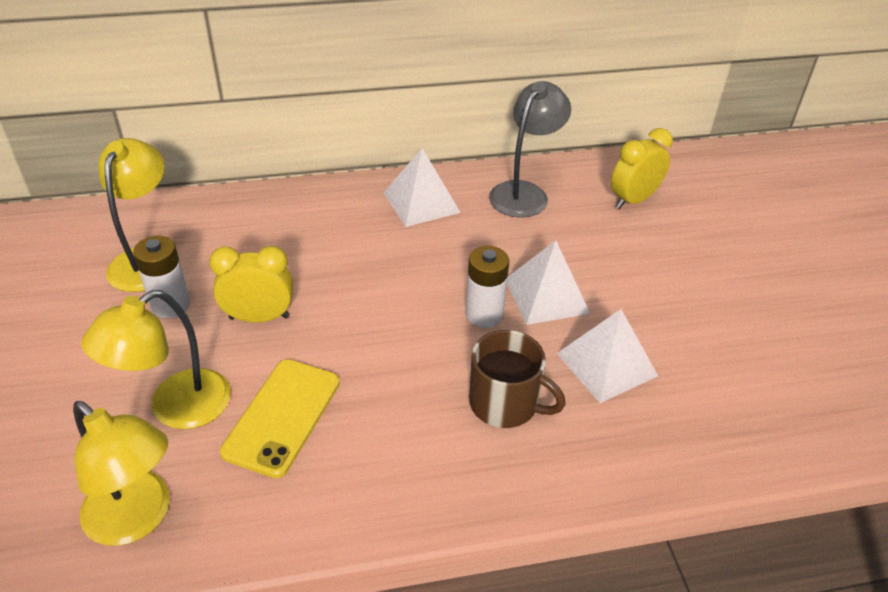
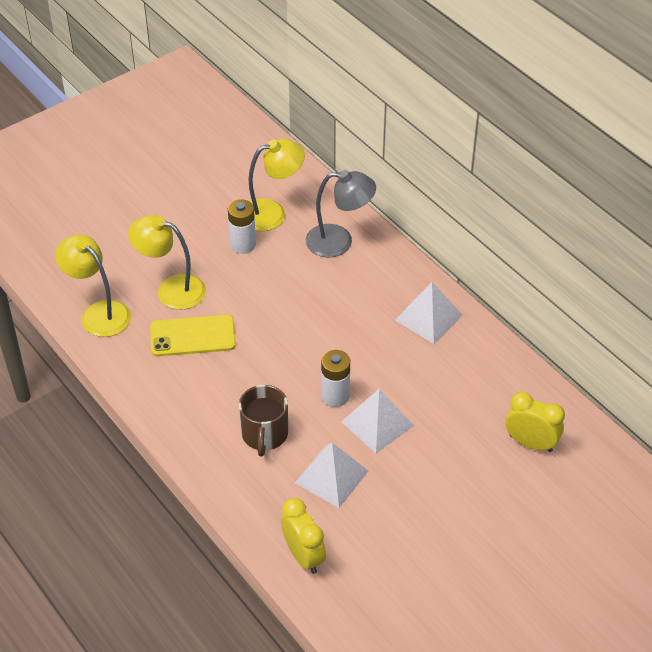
camera: 65 degrees right, 5 degrees up
(138, 518) = (99, 313): yellow lamp -> yellow lamp turned 120 degrees clockwise
(259, 317) = (259, 288): yellow clock -> yellow clock (303, 555)
(524, 192) = (486, 372): grey lamp -> grey lamp (339, 241)

